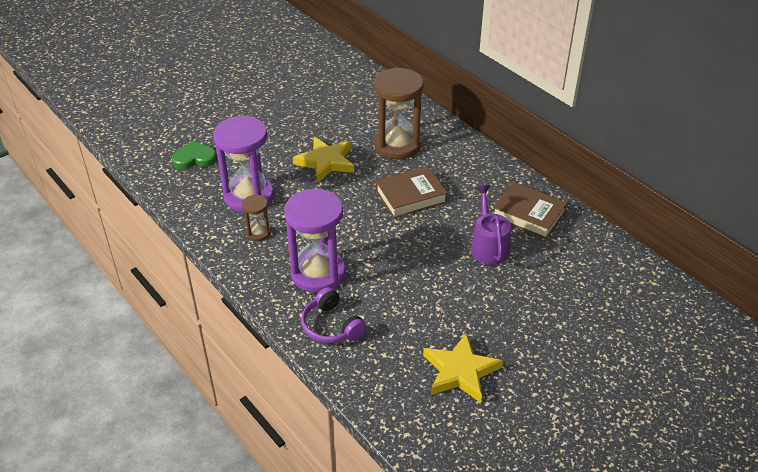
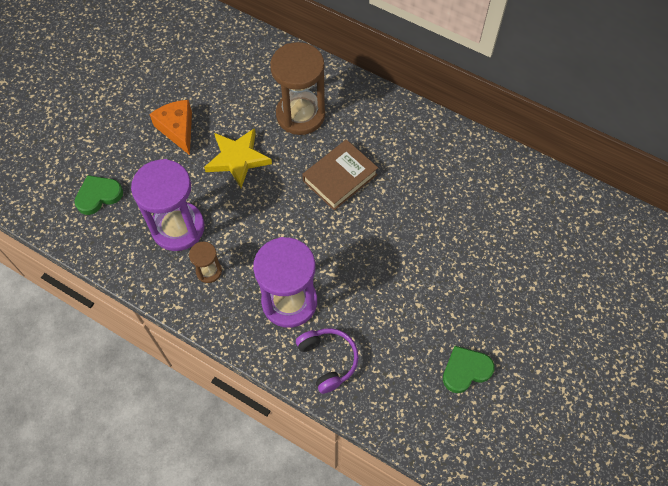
camera: 20 degrees left, 20 degrees up
(285, 130) = (177, 129): none -> orange cheese
(331, 326) = (328, 360): purple headphones -> purple headphones turned 150 degrees counterclockwise
(460, 371) = (465, 370): yellow star -> green heart
(488, 246) = (436, 216): purple watering can -> none
(528, 215) = (459, 165): brown book -> none

